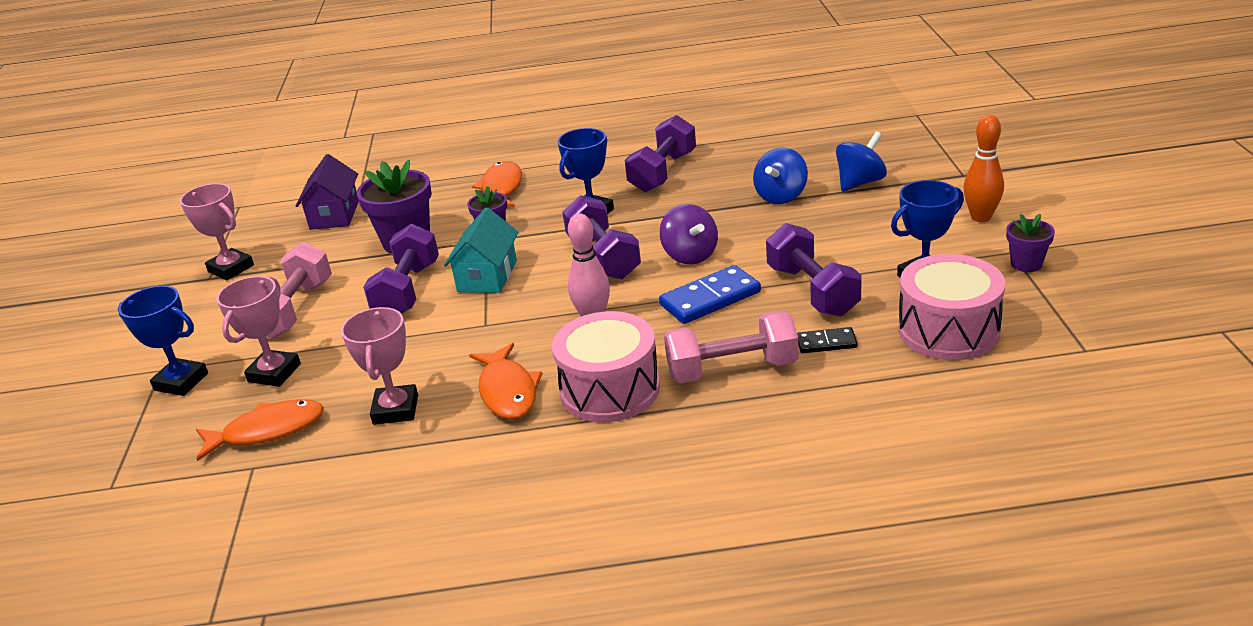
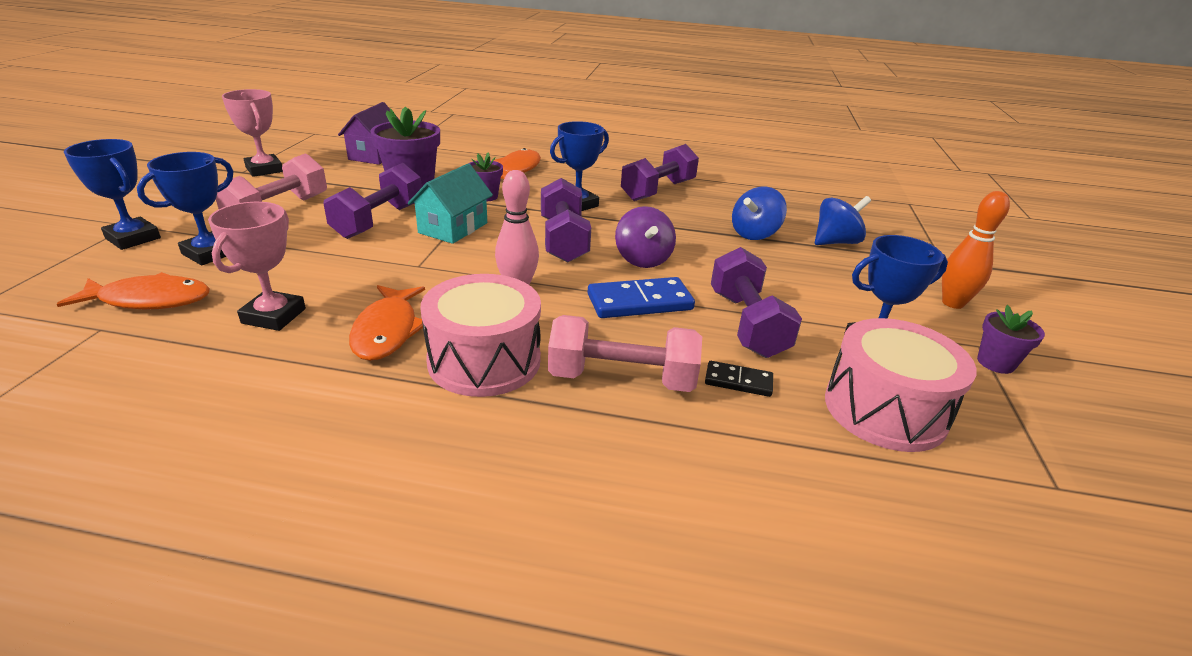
camera: 10 degrees right, 0 degrees up
(274, 373) = (210, 253): pink trophy -> blue trophy

